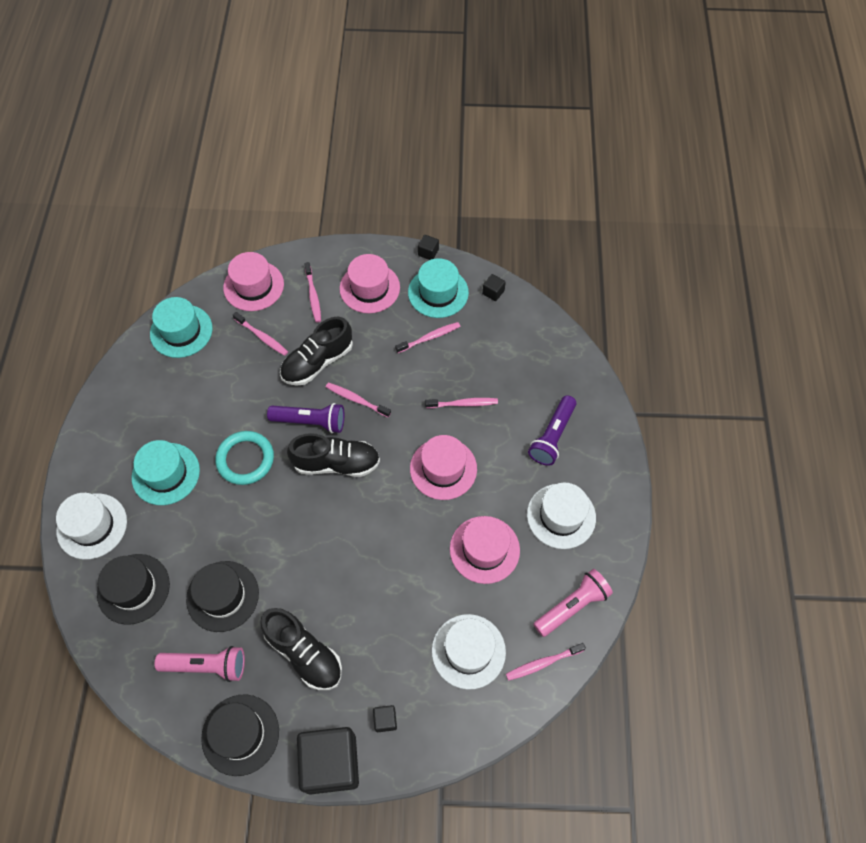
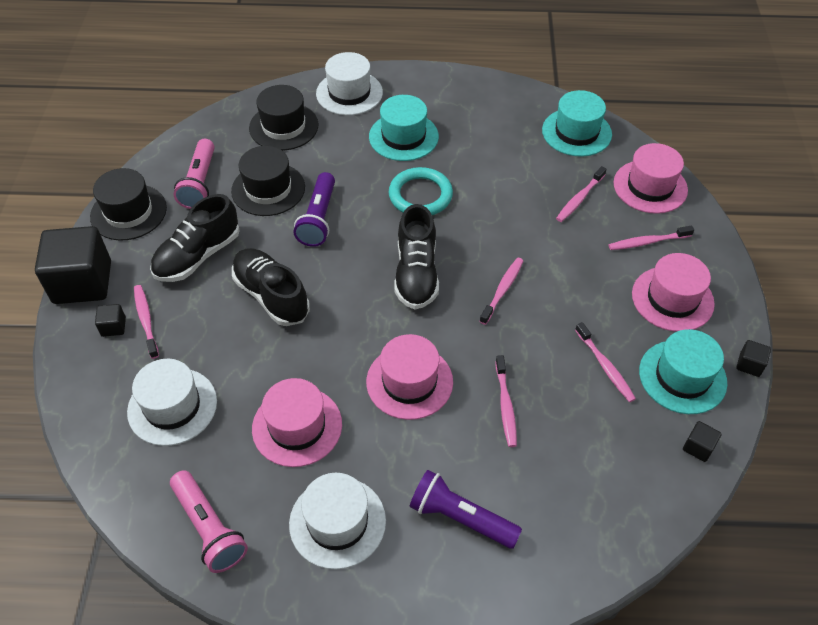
camera: 90 degrees right, 10 degrees down
(310, 422) = (469, 248): purple flashlight -> purple flashlight (318, 219)
(317, 362) = (552, 251): black shoe -> black shoe (271, 296)
(543, 663) = (142, 488): pink toothbrush -> pink toothbrush (146, 320)

